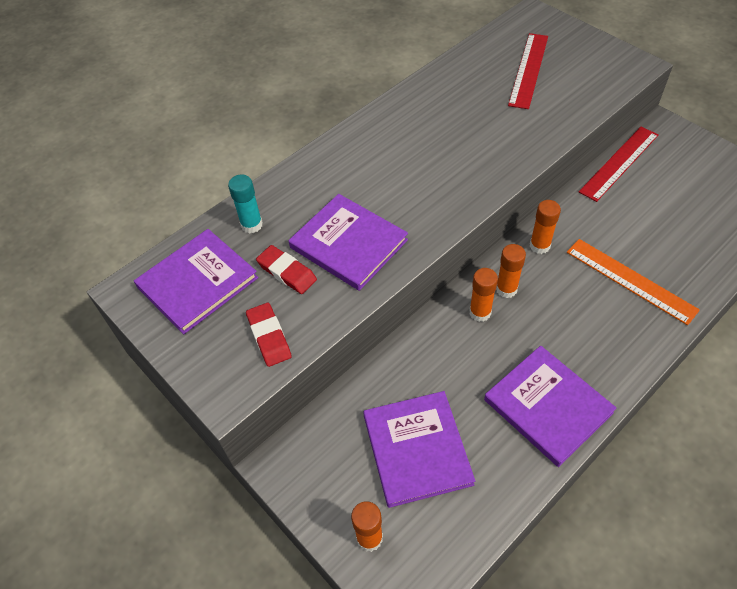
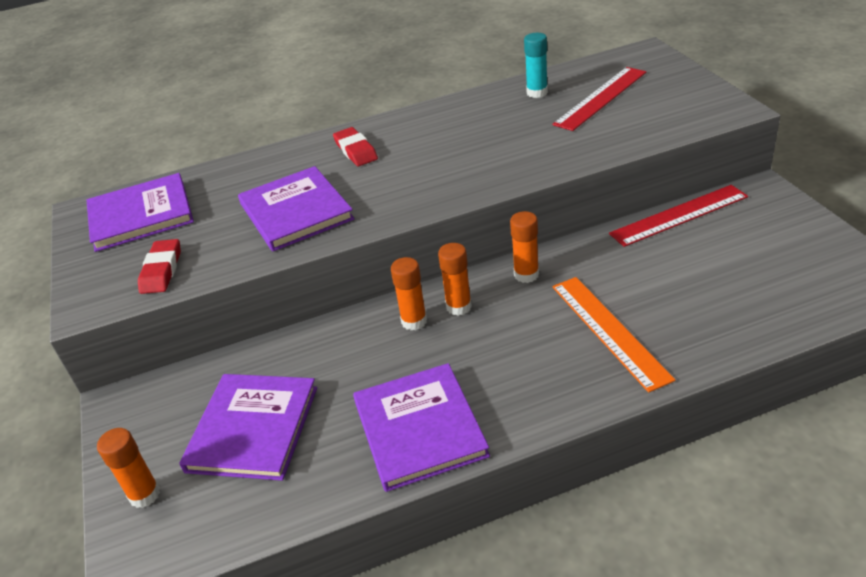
camera: 25 degrees right, 15 degrees down
(252, 225) = (224, 181): turquoise glue stick -> turquoise glue stick (537, 93)
(287, 272) = (221, 223): red eraser -> red eraser (356, 150)

